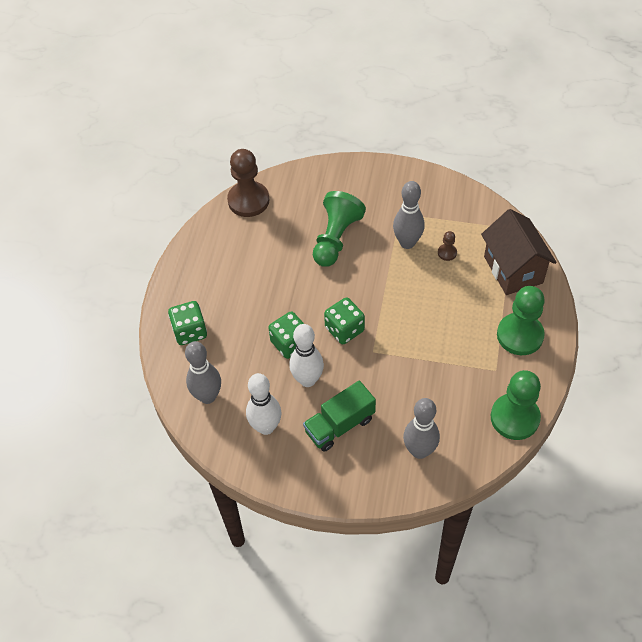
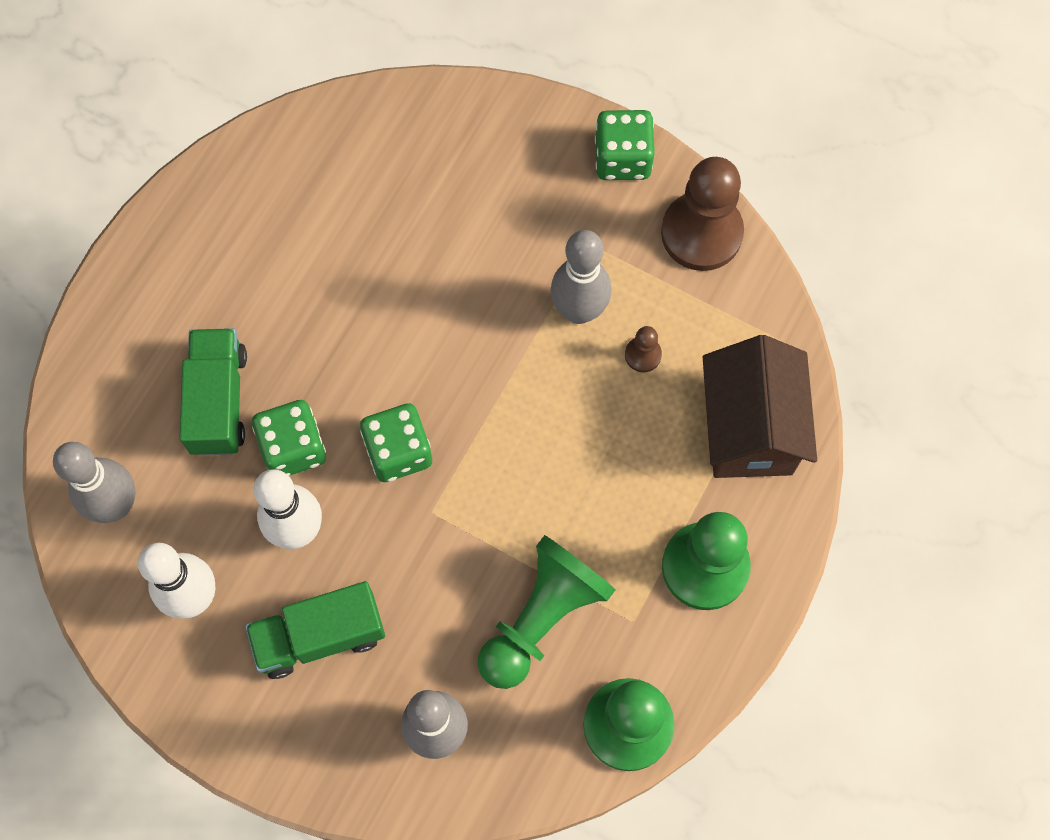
camera: 15 degrees right, 15 degrees up
(190, 331) = (129, 367): green dice -> green dice (622, 158)
(242, 333) = (219, 401): none -> green truck
(248, 200) = (325, 129): brown pawn -> brown pawn (701, 233)
(336, 238) = (453, 259): green pawn -> green pawn (542, 617)

